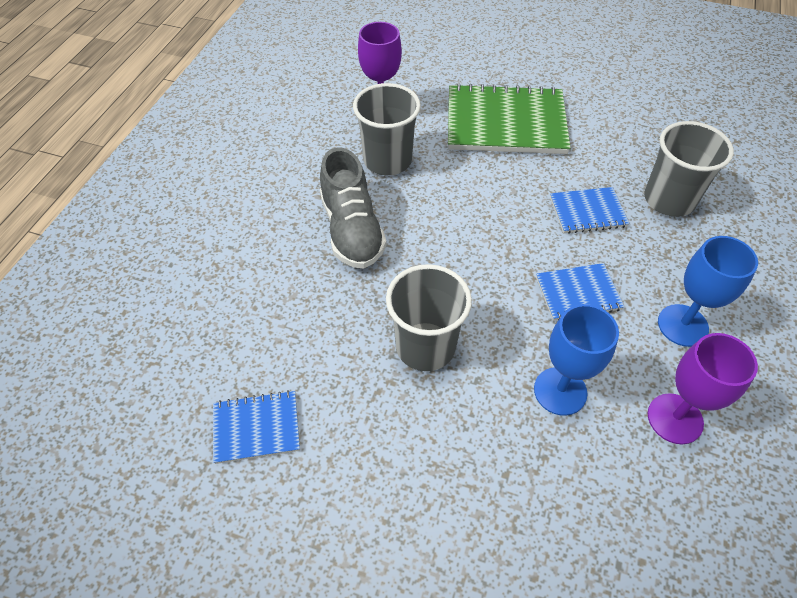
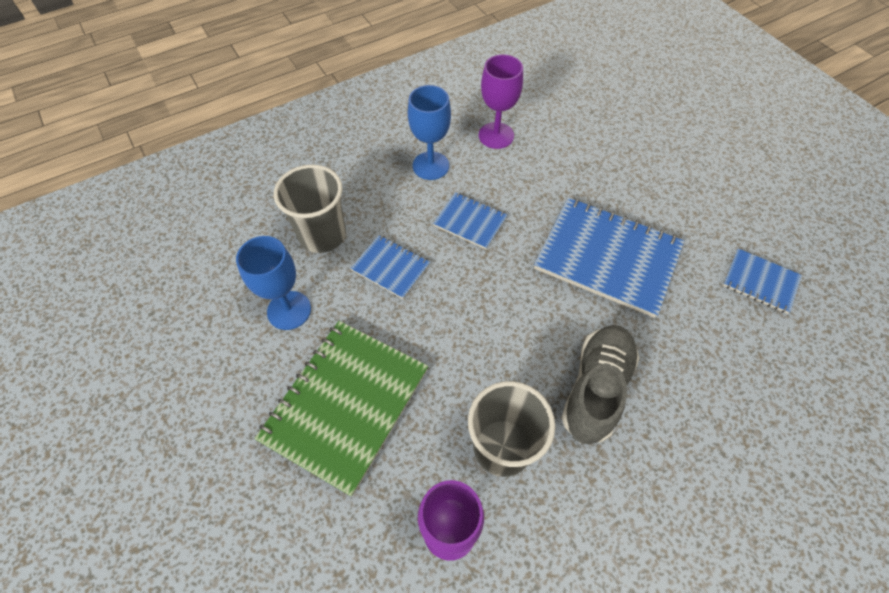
camera: 140 degrees left, 5 degrees up
(425, 346) = (607, 257): grey cup -> blue notebook
(505, 123) = (345, 404): green notebook -> green notebook turned 75 degrees clockwise
(560, 391) = (544, 183): blue goblet -> blue goblet (289, 310)

